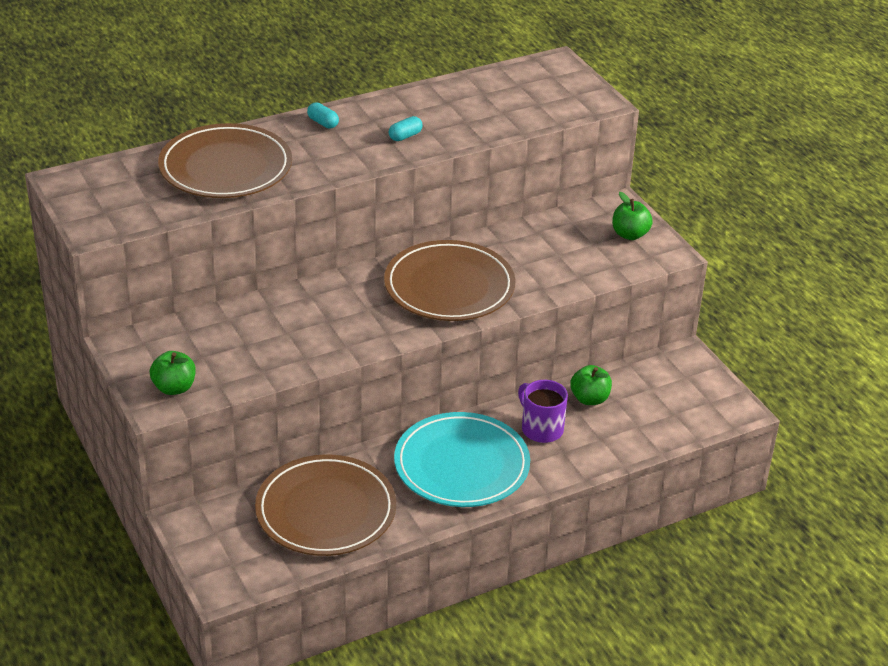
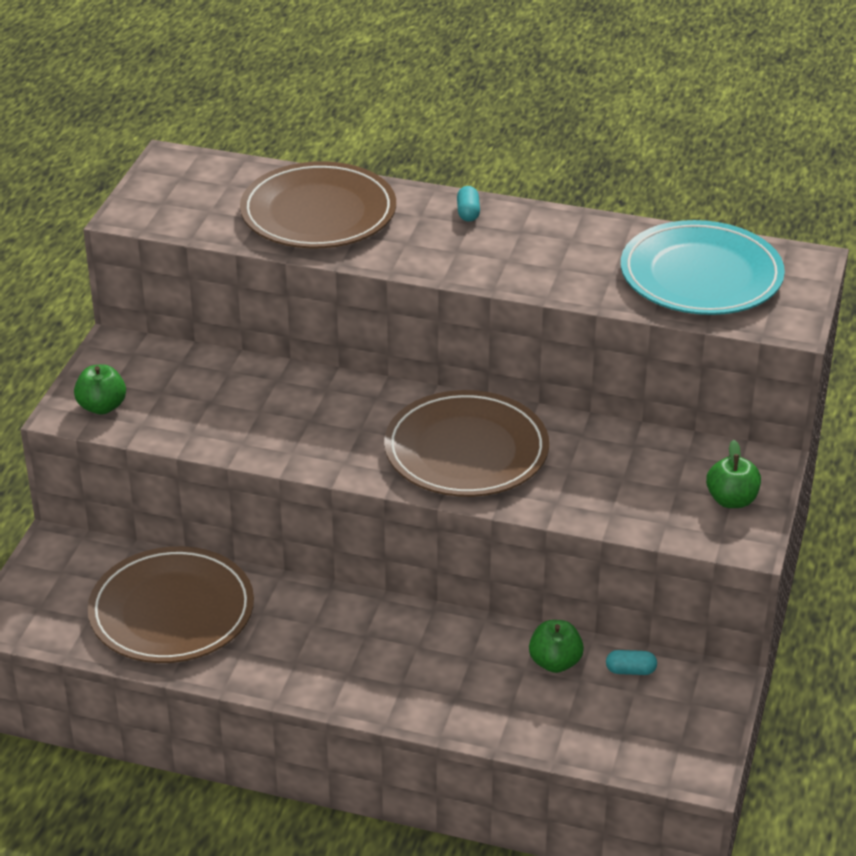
camera: 45 degrees right, 0 degrees up
(405, 136) = (527, 262): turquoise capsule -> turquoise capsule (630, 671)
(461, 465) = (343, 647): turquoise plate -> turquoise plate (701, 275)
(541, 429) = (465, 661): purple mug -> none

